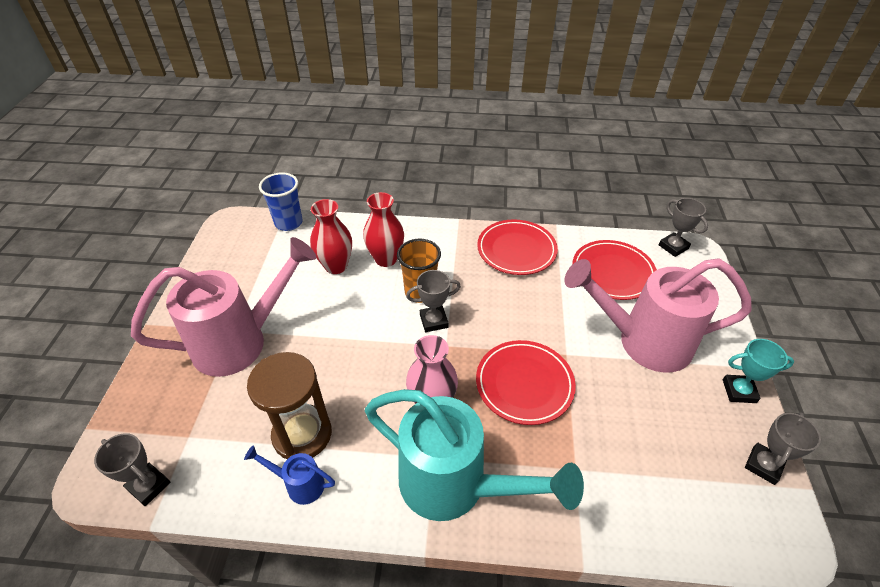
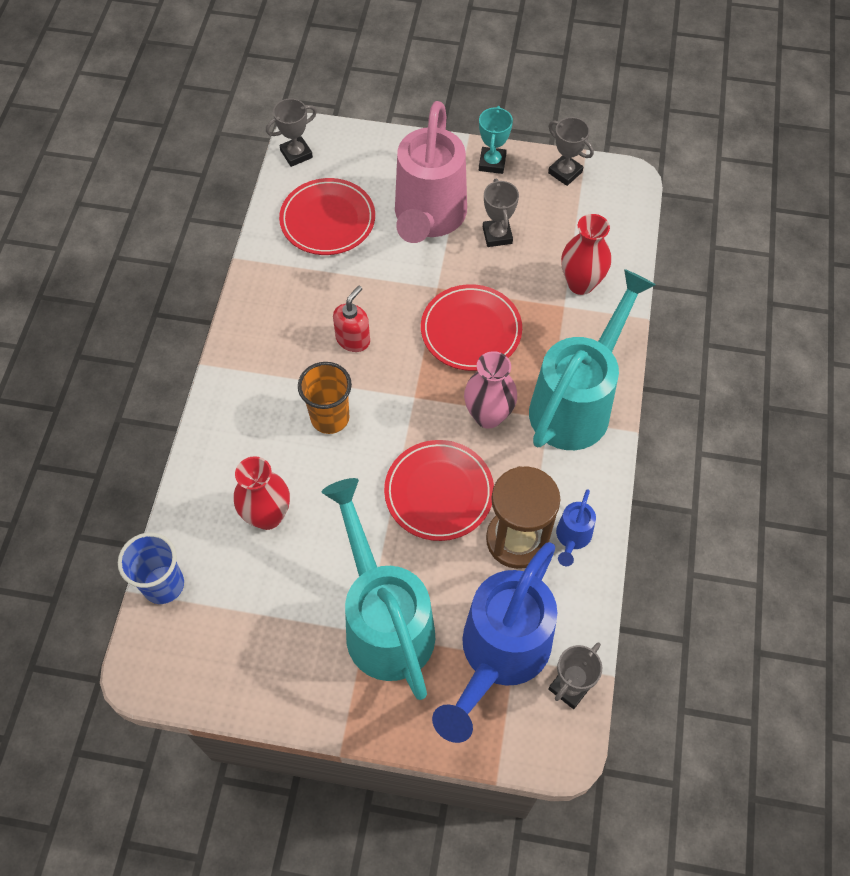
camera: 85 degrees left, 15 degrees up
(194, 424) = (499, 655): none -> blue watering can
(241, 341) = (384, 621): pink watering can -> turquoise watering can
(386, 259) = (264, 455): red vase -> red vase (580, 283)
(433, 321) = (377, 406): grey trophy -> grey trophy (497, 235)
(496, 300) = (353, 339): none -> red soap dispenser
(516, 250) = (274, 307): red plate -> red plate (439, 492)

